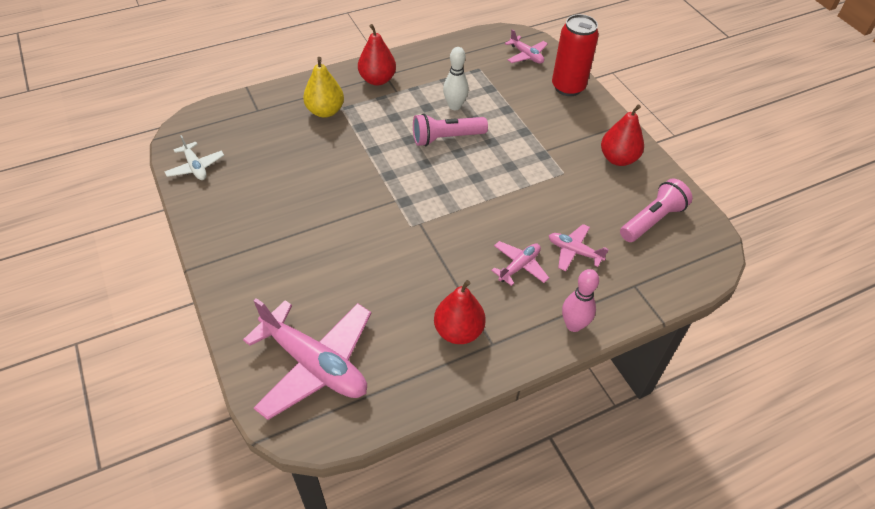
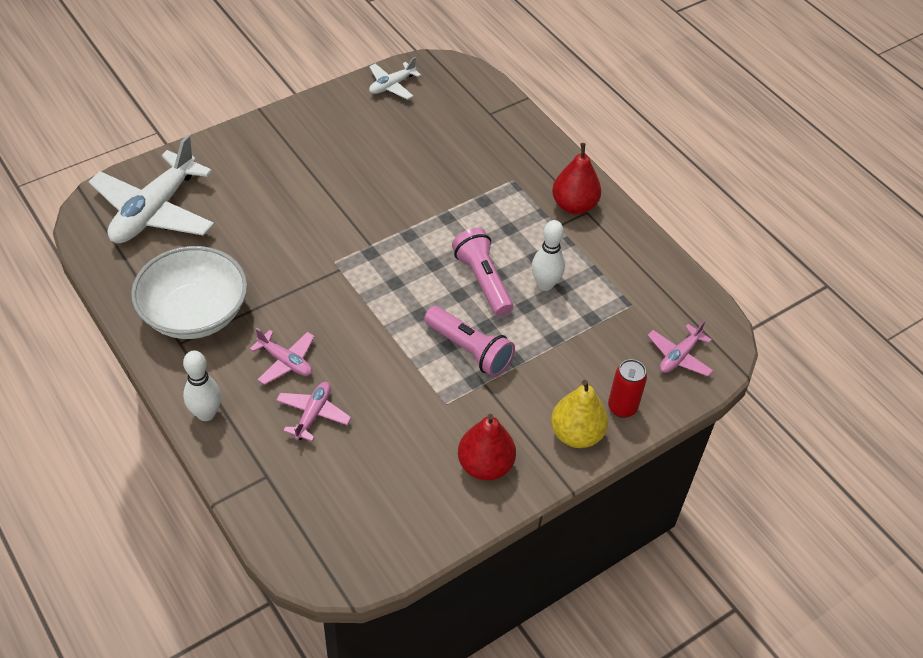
camera: 80 degrees right, 0 degrees up
(315, 364) = (154, 211): pink plane -> white plane
(325, 111) = (502, 167): yellow pear -> yellow pear (576, 434)
(458, 331) = (195, 313): red pear -> white bowl
(568, 87) = (622, 407): red can -> red can, size x0.60
(573, 325) = (206, 413): pink bowling pin -> white bowling pin
(652, 220) = (376, 500): pink flashlight -> pink flashlight (469, 349)

